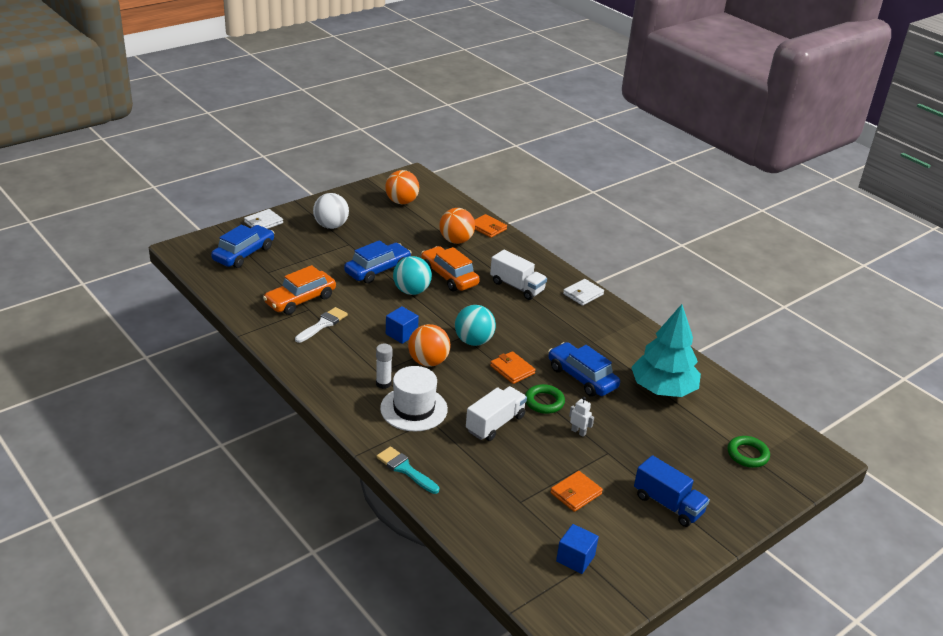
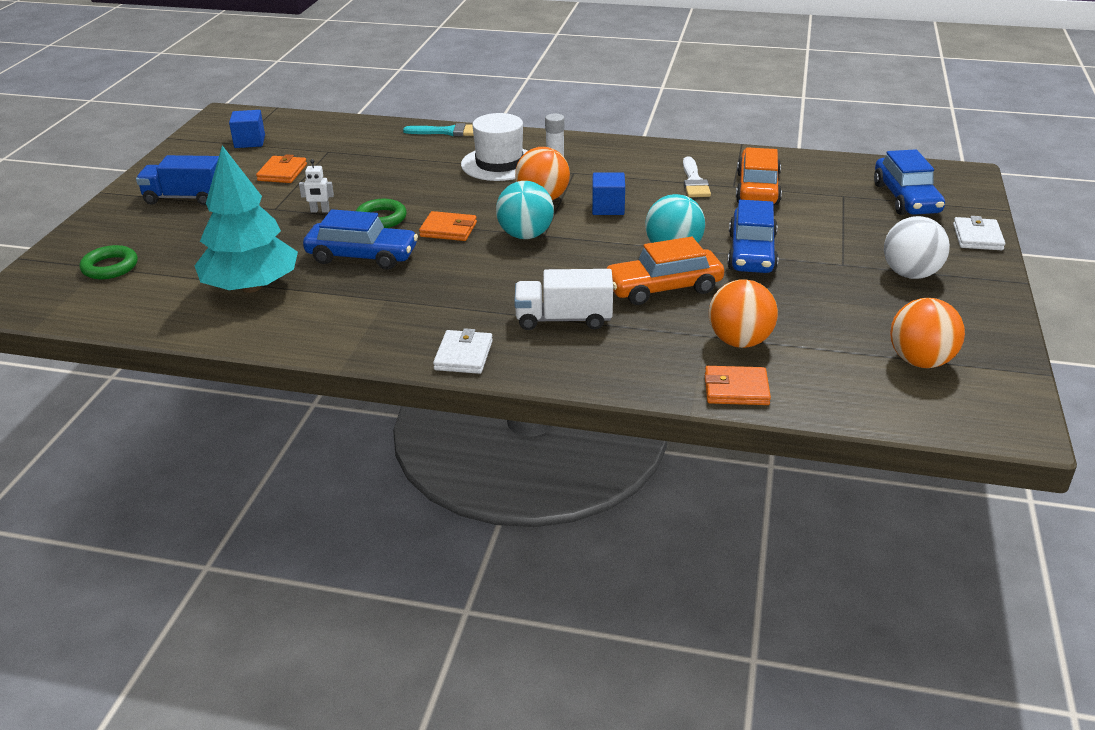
camera: 145 degrees right, 0 degrees up
(449, 276) = (663, 288): orange car -> orange car turned 150 degrees clockwise
(495, 423) = (410, 184): white truck -> none

